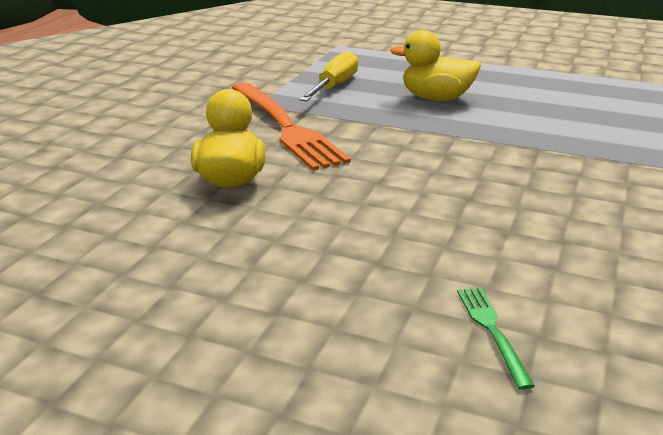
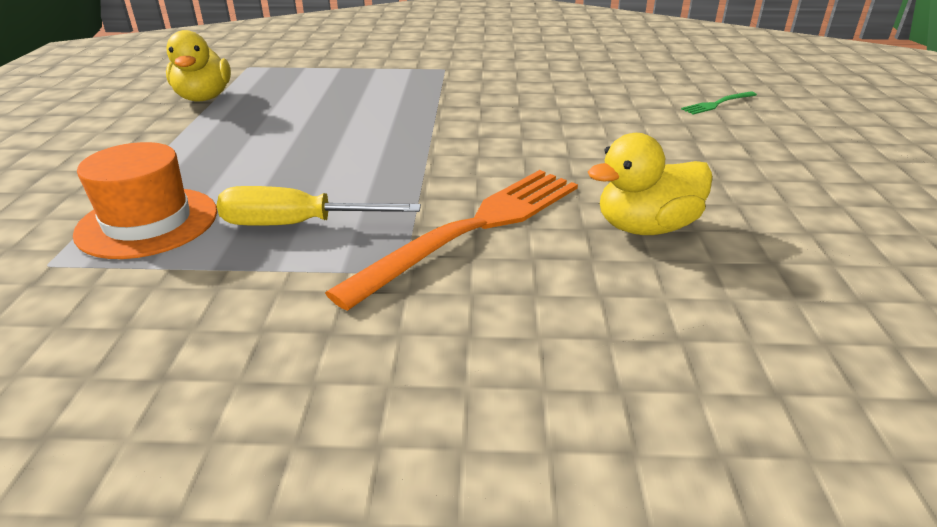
camera: 110 degrees left, 5 degrees up
(366, 59) = (148, 222): none -> orange hat
(436, 98) = (324, 155): yellow duck -> yellow duck (204, 98)

